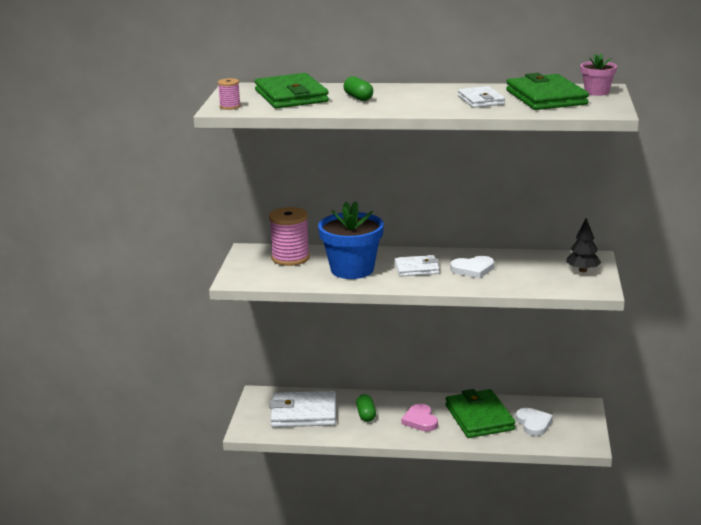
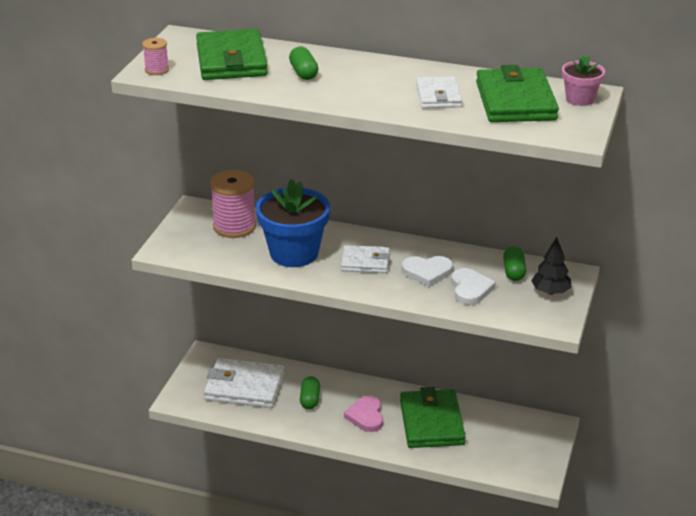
camera: 10 degrees right, 10 degrees up
(533, 423) = (488, 440): white heart -> white heart (470, 289)
(545, 261) = (513, 272): none -> green capsule

